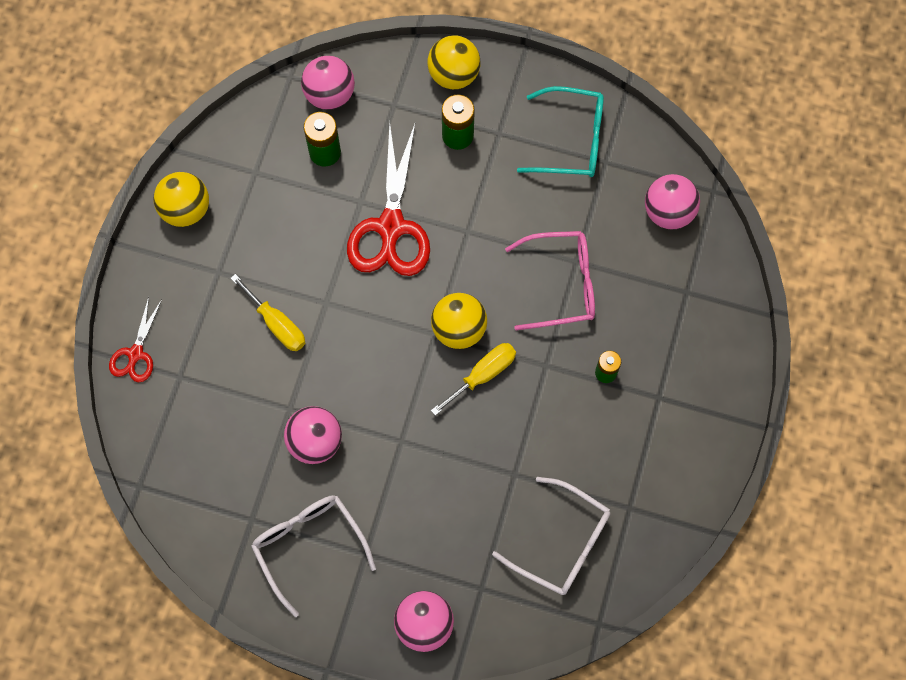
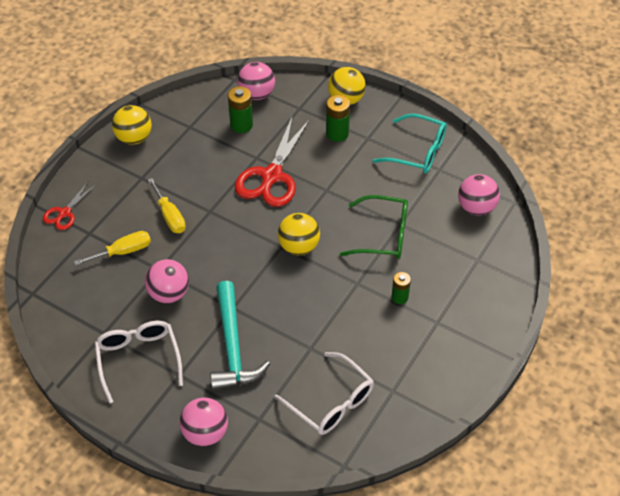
camera: 15 degrees right, 20 degrees down
(420, 497) = (233, 346): none -> turquoise hammer
(483, 375) = (307, 279): yellow screwdriver -> yellow screwdriver (123, 251)
(561, 284) = (383, 235): pink glasses -> green glasses

